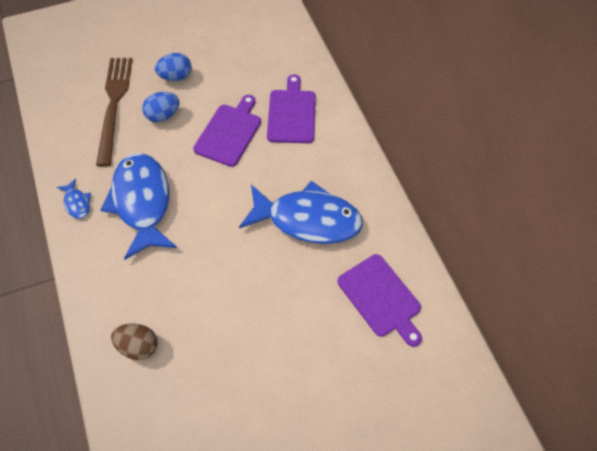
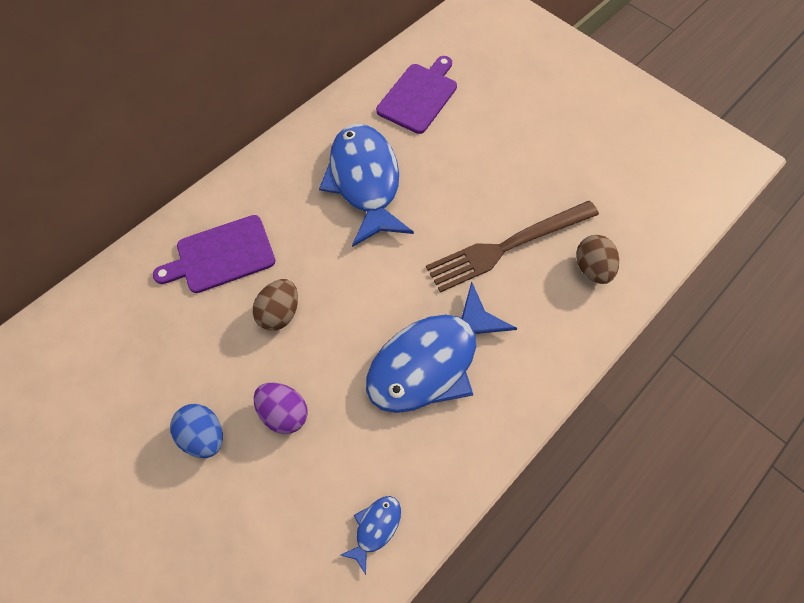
camera: 115 degrees left, 5 degrees up
(77, 203) = (473, 442): blue fish -> blue fish (375, 527)
(114, 105) = (293, 497): brown fork -> brown fork (507, 246)
(163, 115) = (284, 412): blue egg -> purple egg
(229, 132) = (280, 312): purple cutting board -> brown egg

